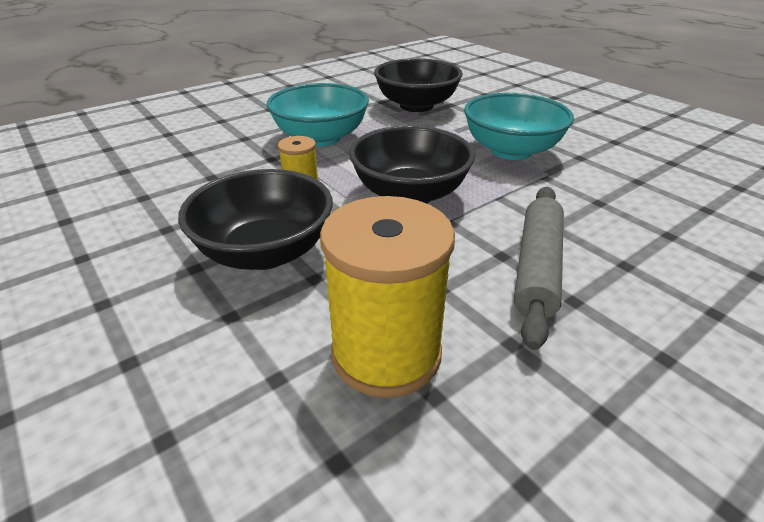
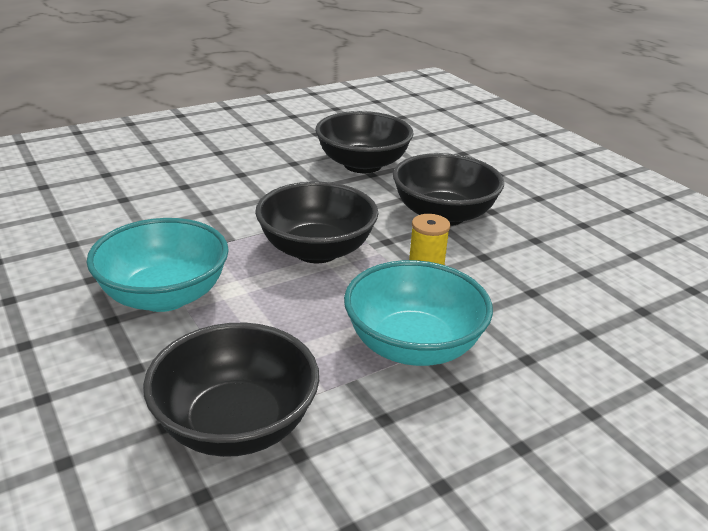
camera: 175 degrees left, 5 degrees down
(386, 353) = (362, 165): yellow spool -> black bowl
(537, 268) = (248, 189): grey rolling pin -> none

